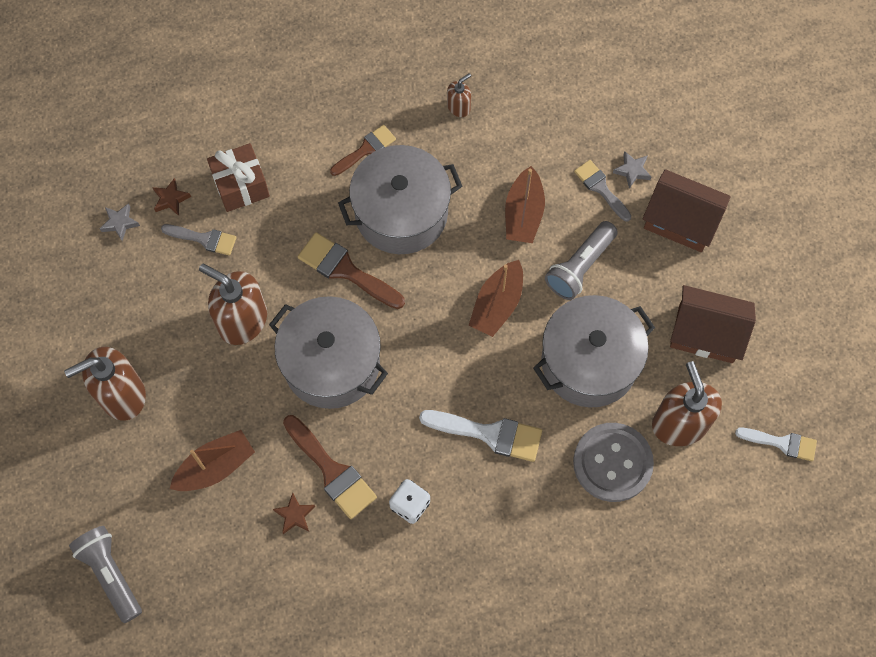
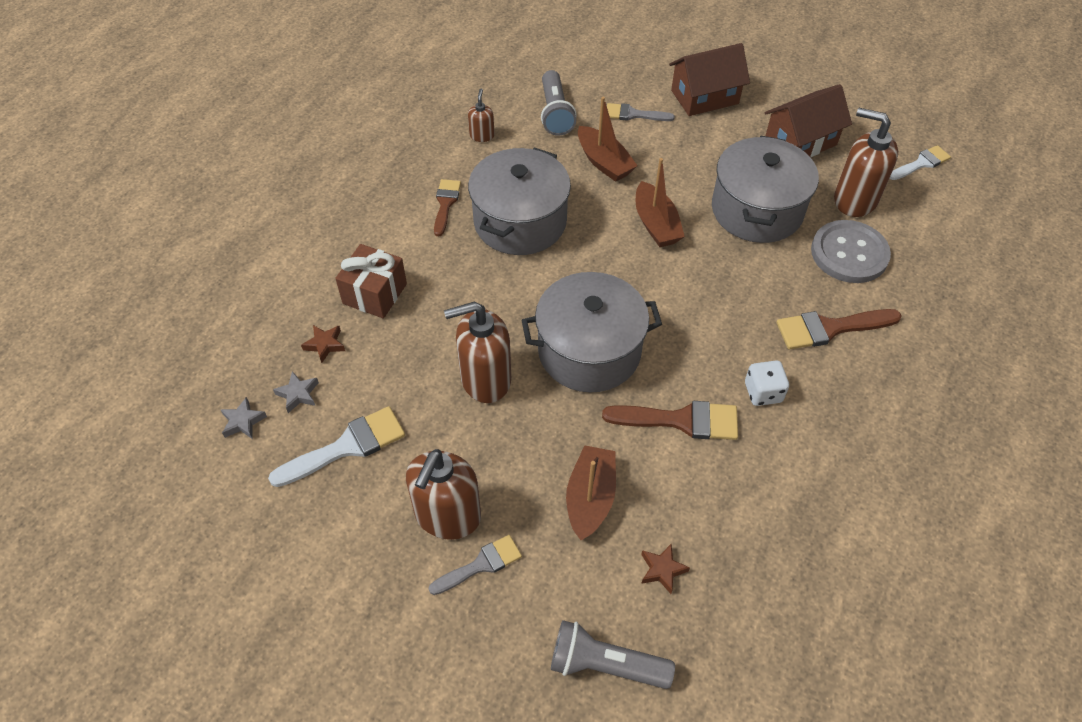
camera: 45 degrees left, 15 degrees down
(204, 239) = (386, 350): grey brush -> grey brush (481, 565)
(295, 515) = (693, 475): brown star -> brown star (662, 570)
(346, 270) = (524, 285): brown brush -> brown brush (830, 328)
(489, 434) = (754, 302): white brush -> white brush (347, 446)
(580, 266) = (679, 164): grey flashlight -> grey flashlight (555, 113)
(632, 171) = (640, 92): grey star -> grey star (243, 422)

